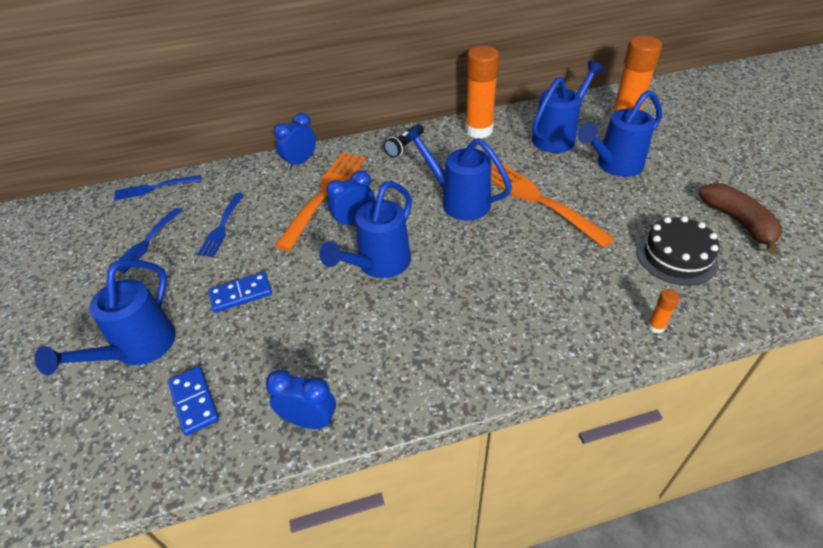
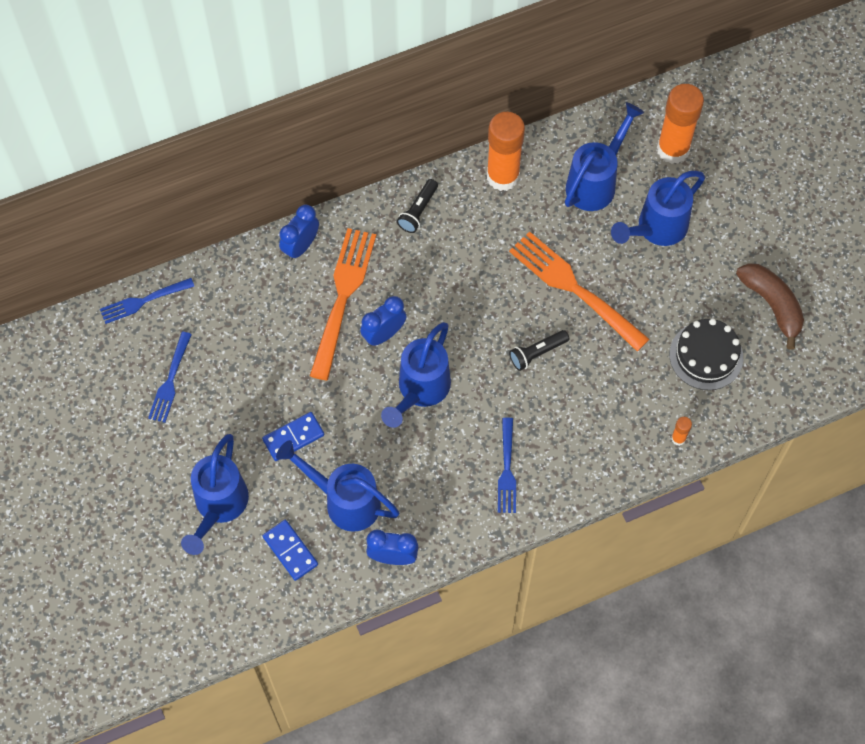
camera: 10 degrees left, 20 degrees up
(222, 226) = (243, 353): blue fork -> blue fork (506, 469)
(458, 201) = (490, 296): blue watering can -> blue watering can (344, 501)
(500, 244) = (537, 353): none -> black flashlight

